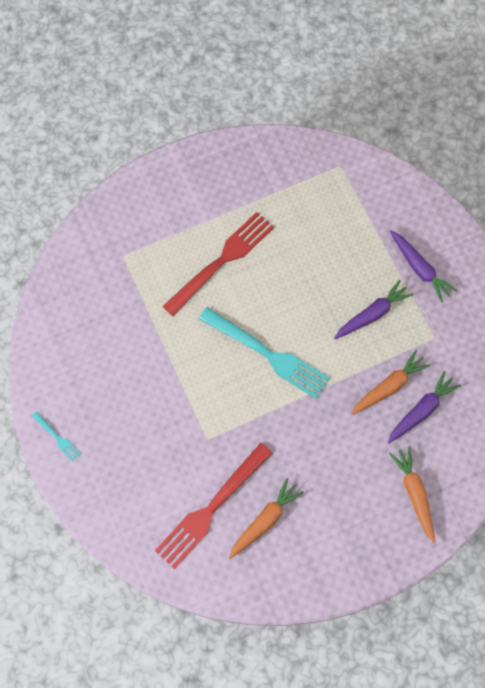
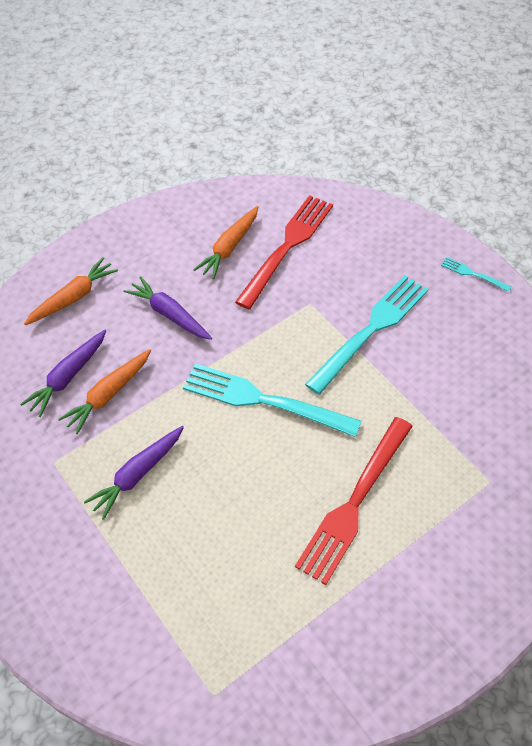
camera: 170 degrees right, 15 degrees down
(164, 400) = (371, 329): none -> turquoise fork
(414, 493) = (73, 297): orange carrot -> orange carrot turned 105 degrees counterclockwise
(419, 268) = (76, 550): purple carrot -> purple carrot (169, 314)

